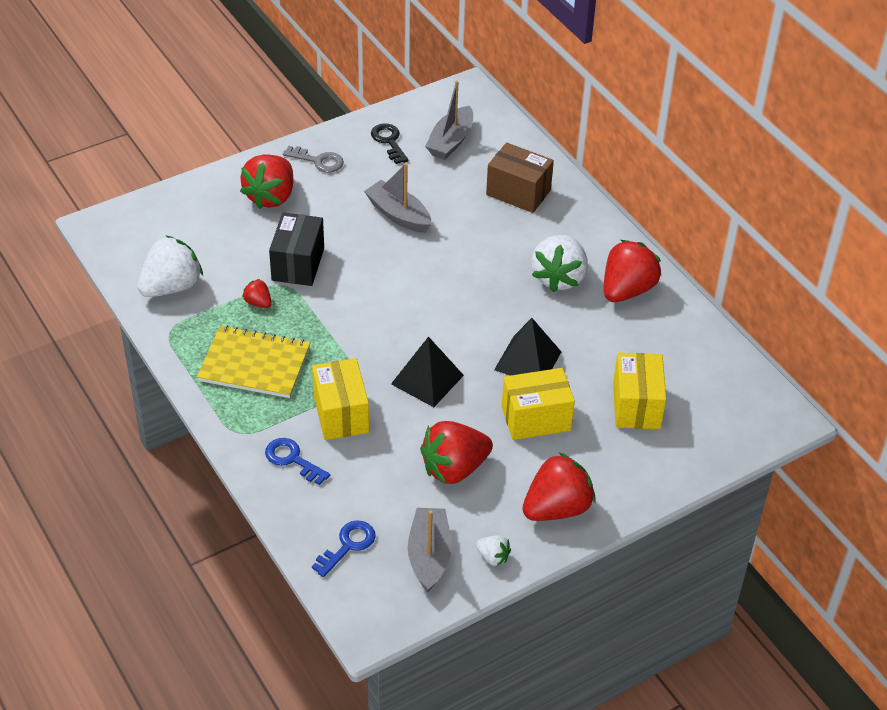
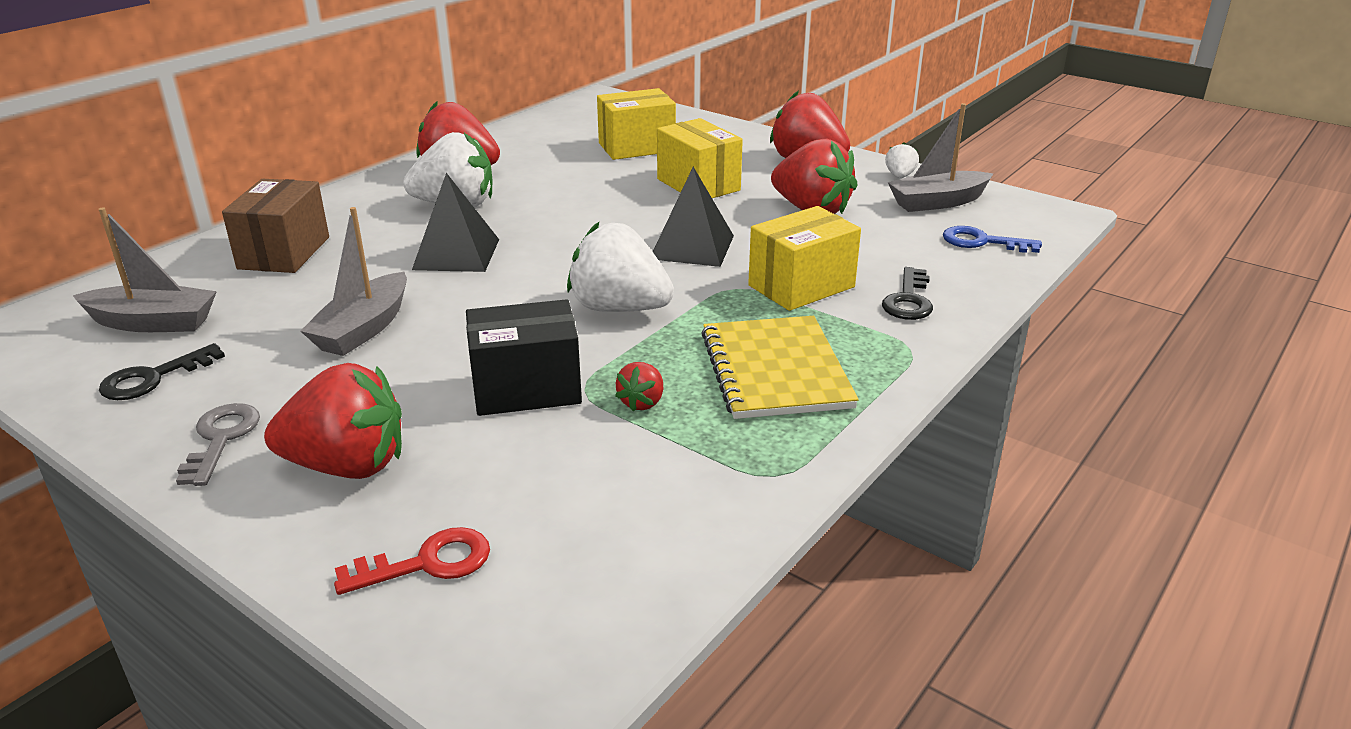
camera: 110 degrees left, 15 degrees down
(171, 287) = (665, 509): white strawberry -> white strawberry (619, 308)
(188, 211) = (426, 563): none -> red key
(293, 460) = (908, 300): blue key -> black key
(527, 360) = (613, 201): black pyramid -> black pyramid (456, 254)

